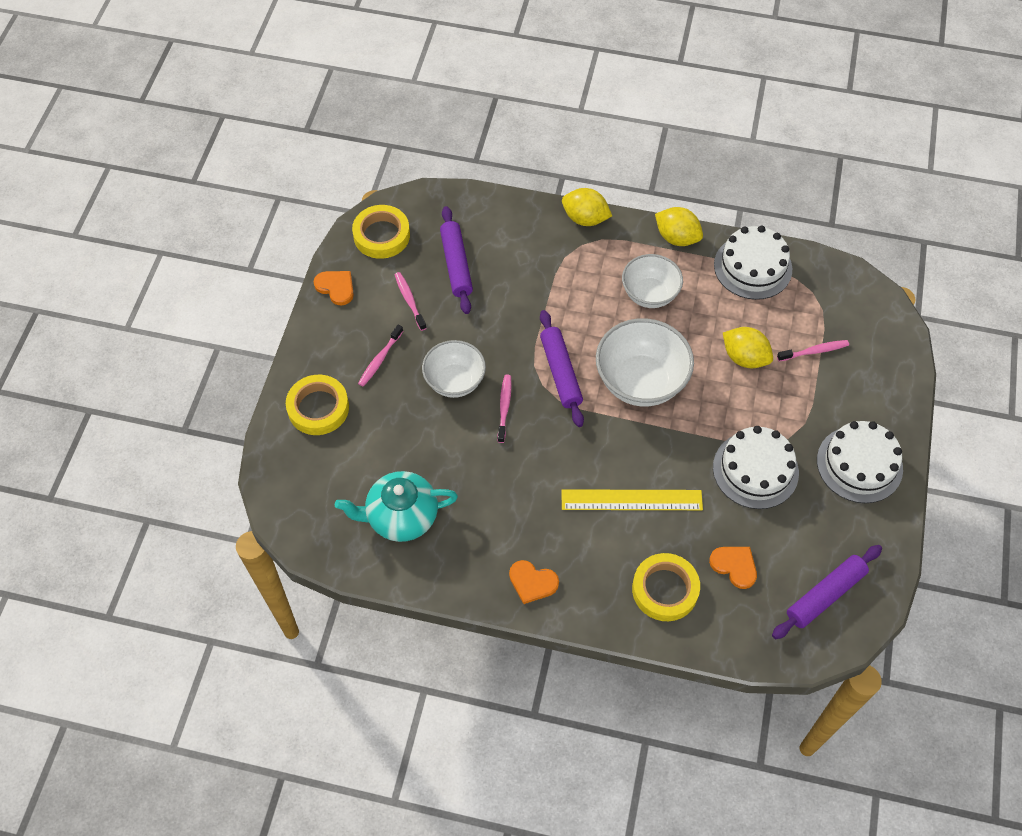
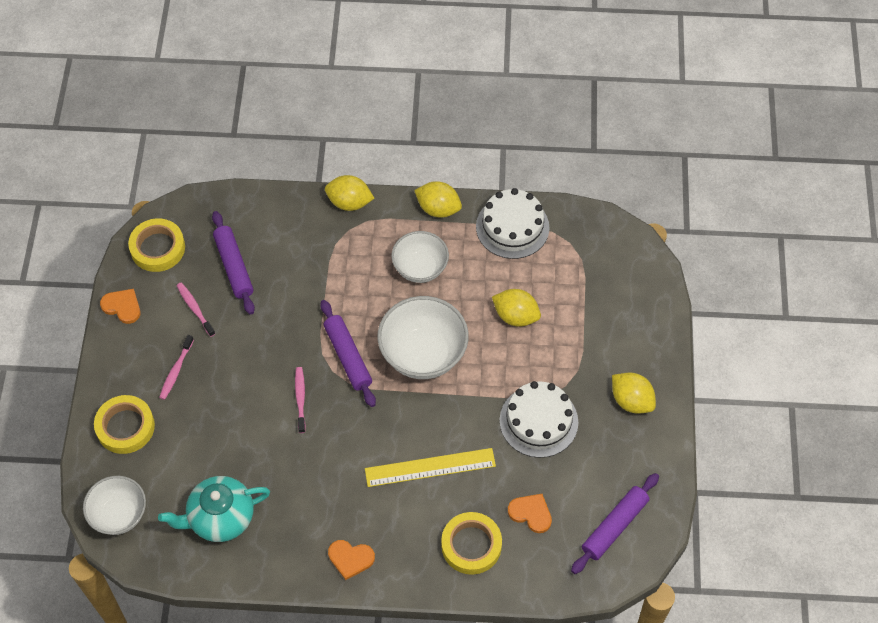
camera: 10 degrees left, 0 degrees up
(454, 381) = (250, 381): white bowl -> white bowl (119, 515)
(814, 351) = (578, 300): pink toothbrush -> none
(859, 464) = (631, 401): white cake -> yellow lemon

